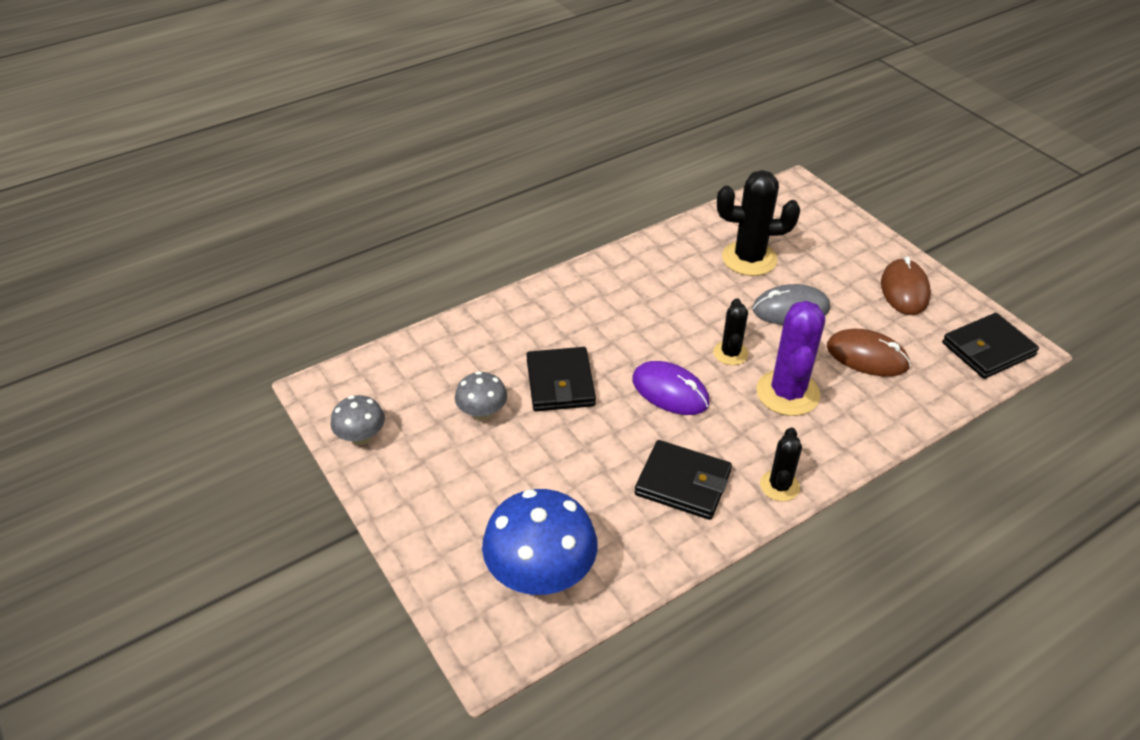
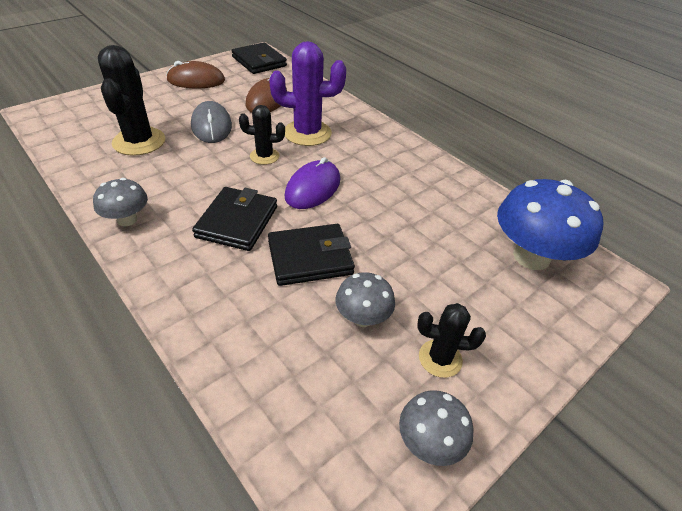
camera: 100 degrees left, 0 degrees up
(621, 266) = (127, 220): none -> grey mushroom
(683, 483) = (410, 183): black wallet -> black wallet (237, 222)
(779, 486) = (397, 142): black cactus -> black cactus (440, 358)

